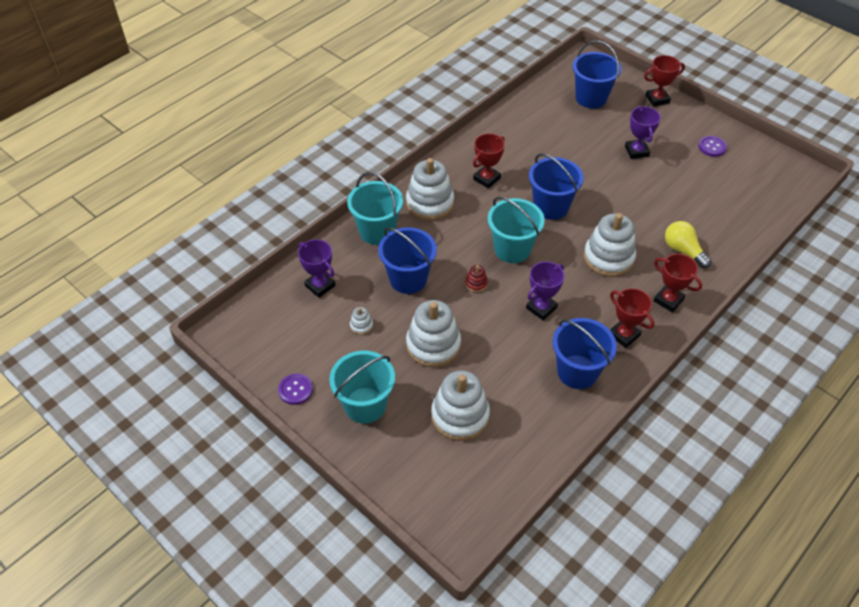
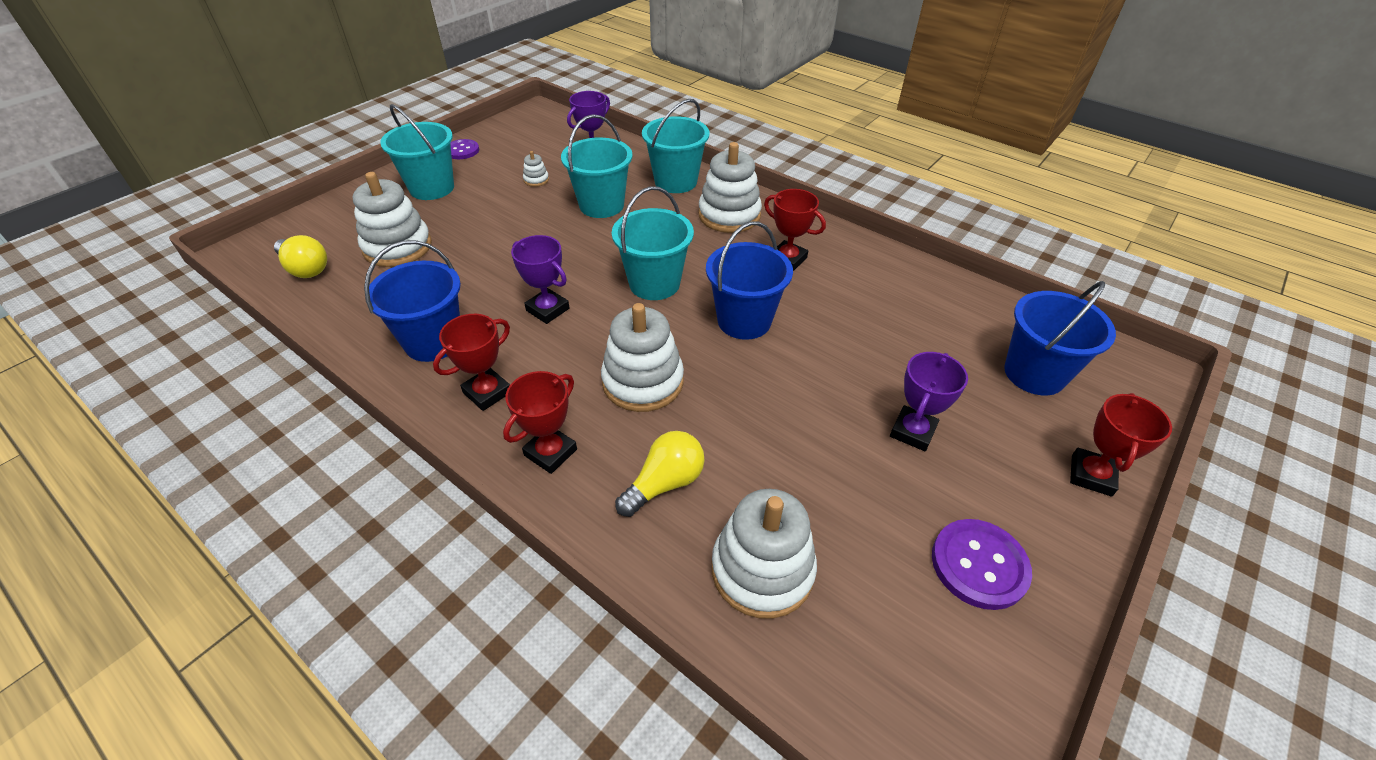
camera: 85 degrees right, 5 degrees down
(408, 279) = (601, 205): blue bucket -> turquoise bucket
(433, 345) = (501, 226): white stacking toy -> white stacking toy (762, 570)
(476, 283) = (593, 254): red stacking toy -> none
(489, 480) = (305, 269): none -> yellow light bulb
(636, 151) = (912, 432): purple trophy -> purple trophy turned 45 degrees counterclockwise
(657, 99) = (1091, 475): red trophy -> red trophy turned 45 degrees clockwise
(712, 147) = (979, 565): purple button -> purple button, size x1.51

